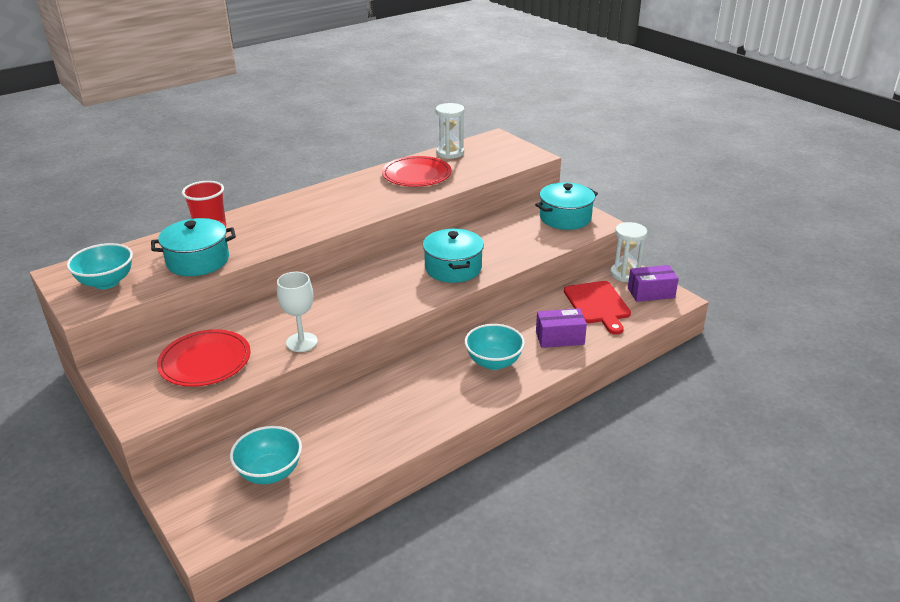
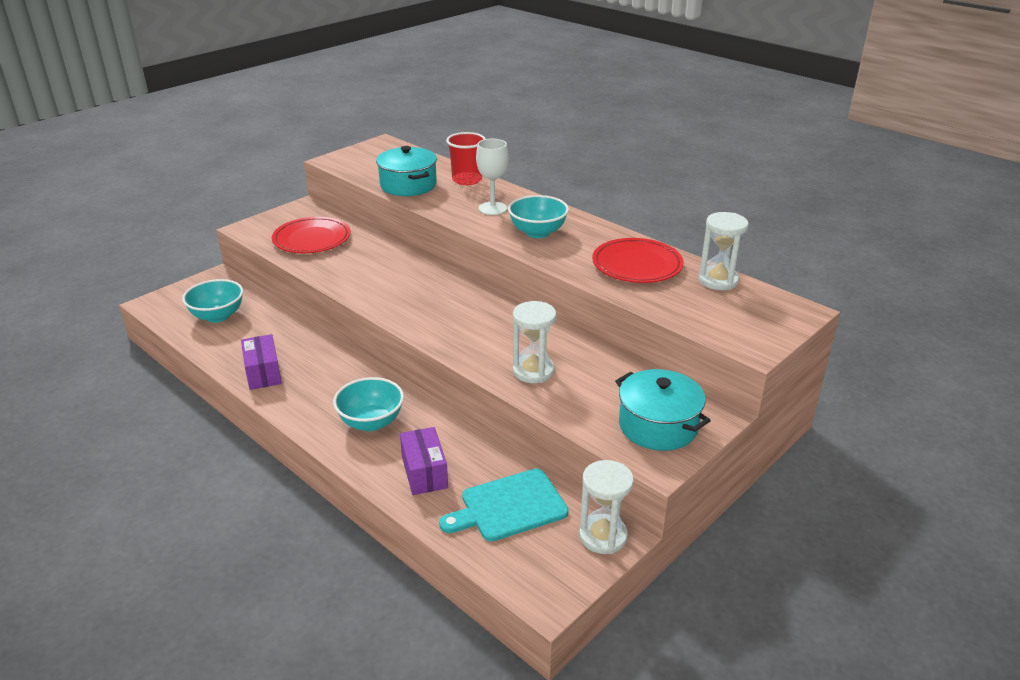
camera: 80 degrees right, 0 degrees up
(106, 282) = (370, 160): turquoise bowl -> turquoise bowl (537, 232)
(302, 342) = (339, 275): white goblet -> white goblet (492, 208)
(453, 268) = (490, 343): turquoise pot -> none
(495, 254) = (533, 371): none -> white hourglass
(597, 305) = (509, 506): red cutting board -> turquoise cutting board
(651, 293) = (556, 566): purple box -> purple box (263, 373)

